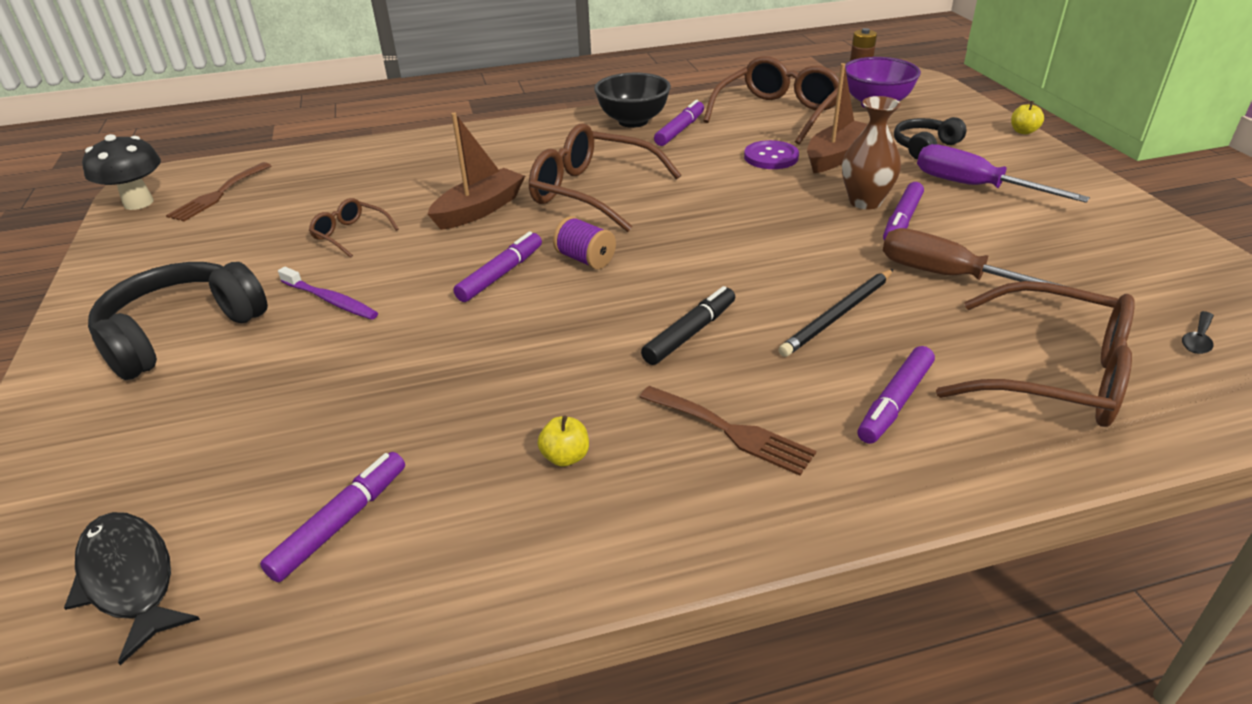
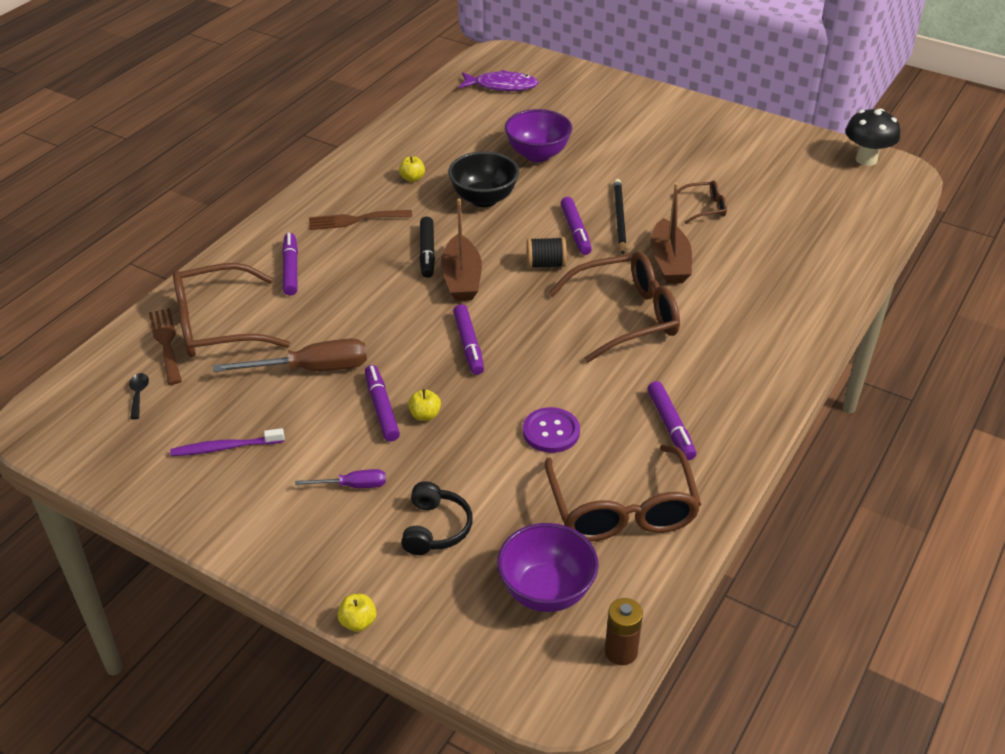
camera: 135 degrees right, 5 degrees up
(130, 579) = (502, 86): black fish -> purple fish
(181, 332) = (663, 132): black headphones -> none
(218, 194) = (841, 187): brown fork -> brown fork (166, 343)
(330, 300) = (632, 176): purple toothbrush -> purple toothbrush (225, 447)
(341, 522) = (462, 125): purple marker -> purple marker (468, 345)
(356, 392) = (537, 154): none -> purple bowl
(585, 259) = (546, 264): purple spool -> black spool
(633, 121) = (726, 415): black bowl -> black bowl (484, 199)
(836, 156) = (500, 465): brown boat -> brown boat (461, 279)
(838, 315) = (359, 304): black pencil -> black pencil (619, 218)
(865, 202) = (425, 415): brown vase -> yellow apple
(974, 187) = (353, 486): purple screwdriver -> purple screwdriver, size x0.54

